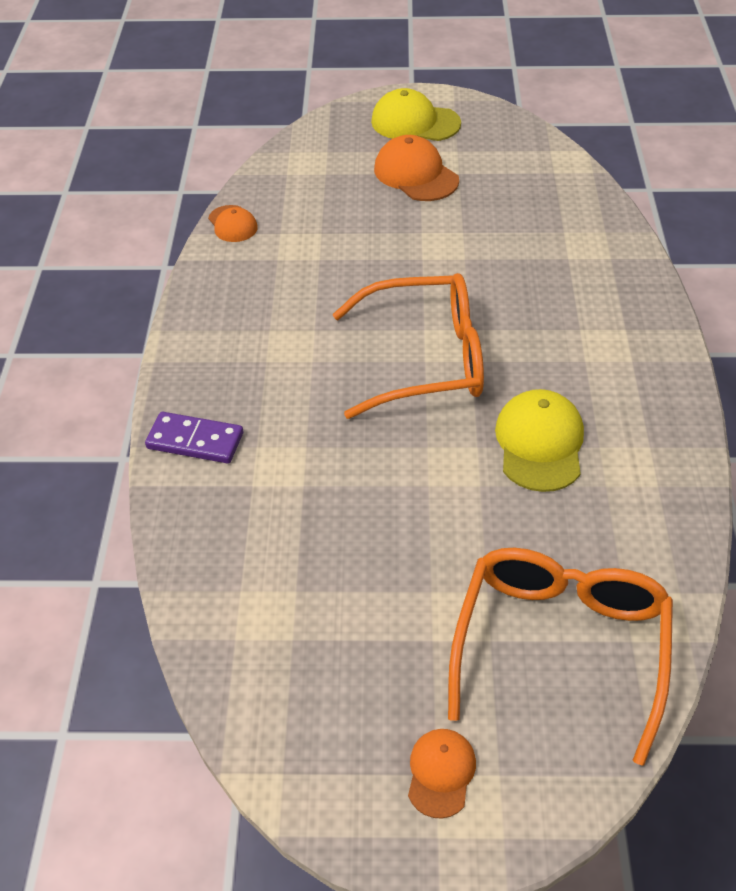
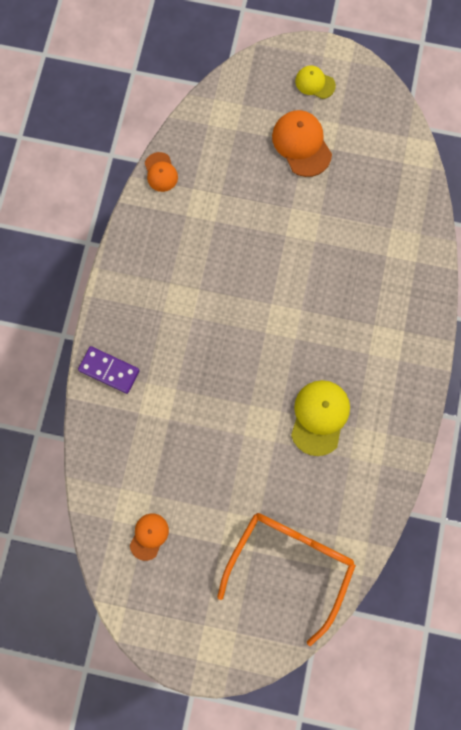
camera: 10 degrees right, 30 degrees up
(415, 122) = (315, 83): yellow cap -> yellow cap, size x0.59
(425, 359) = (266, 331): orange glasses -> none
(441, 773) = (206, 625): orange cap -> orange cap (149, 536)

